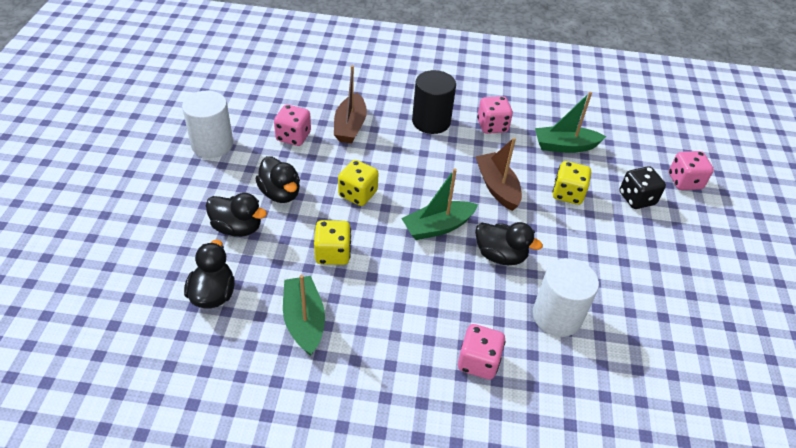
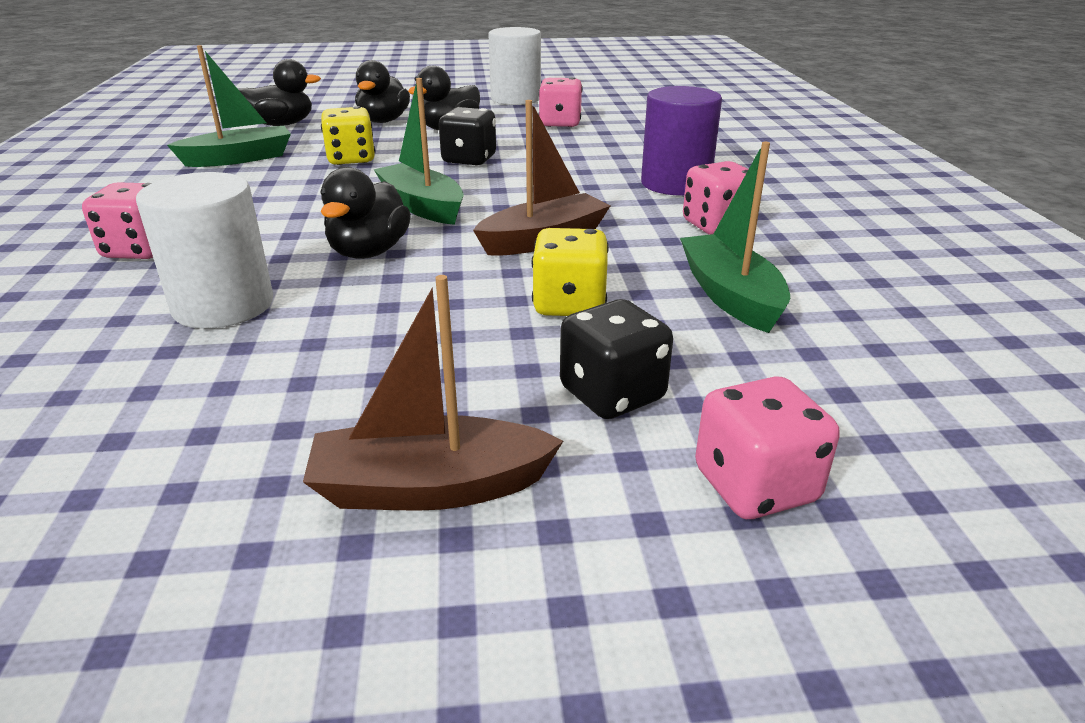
camera: 80 degrees right, 15 degrees down
(350, 126) = (610, 144): brown boat -> brown boat (430, 487)
(358, 194) = (469, 160): yellow dice -> black dice
(431, 121) = (675, 184): black cylinder -> purple cylinder

